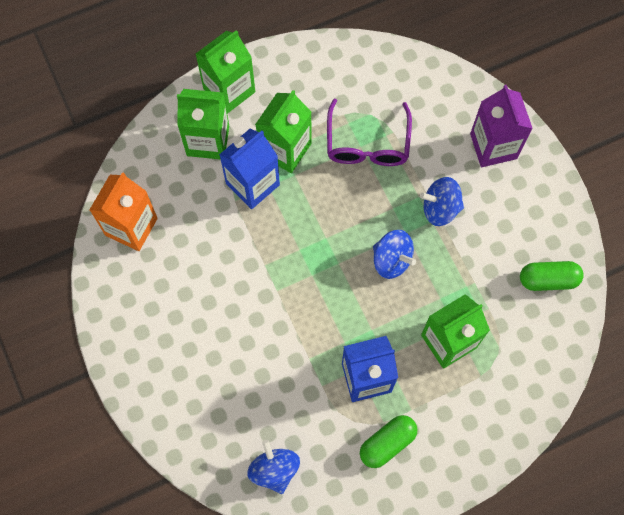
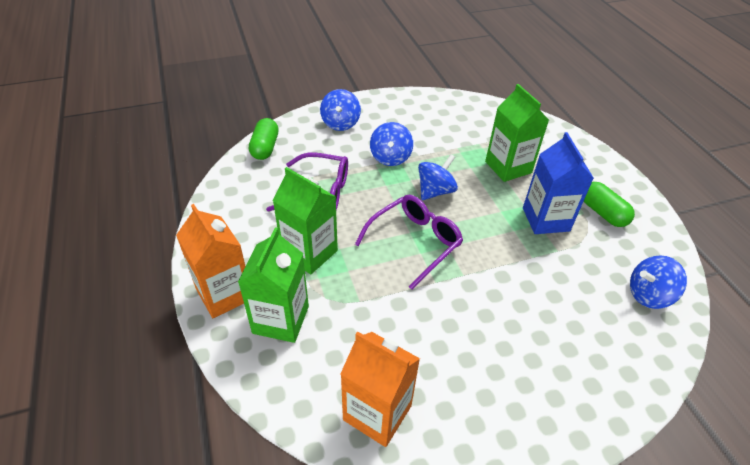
camera: 85 degrees left, 25 degrees down
(229, 90) = (224, 294): green carton -> orange carton
(252, 184) = (343, 283): blue carton -> none
(312, 243) = (414, 242): none -> purple glasses
(493, 146) = (340, 123): purple carton -> blue spinning top
(548, 279) = (455, 112): green capsule -> green capsule (265, 147)

